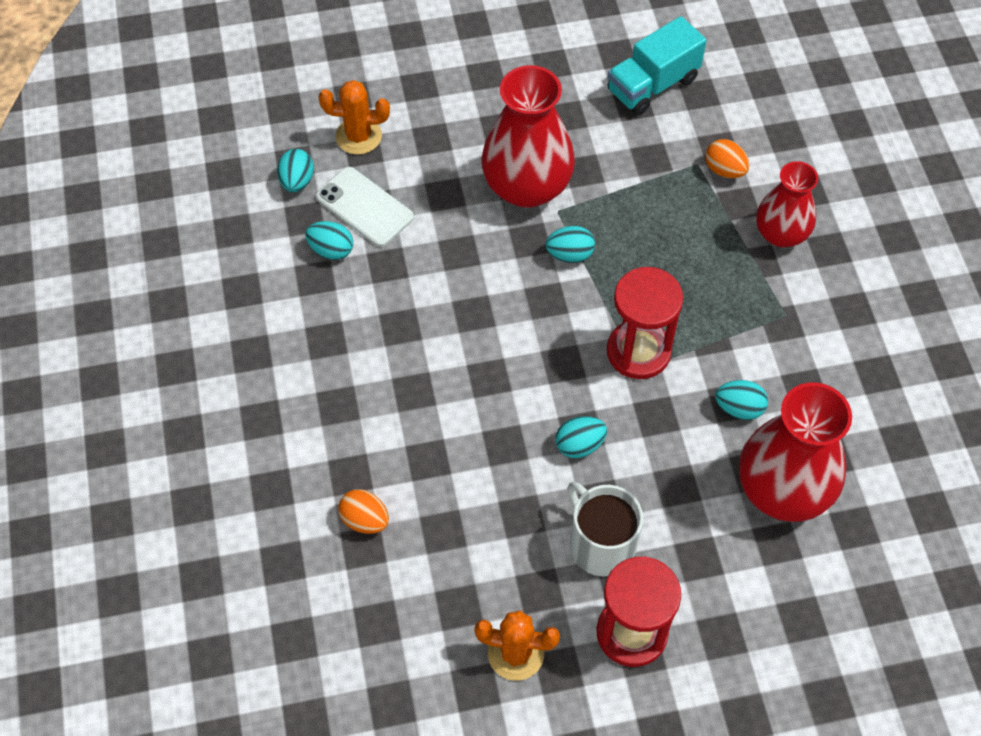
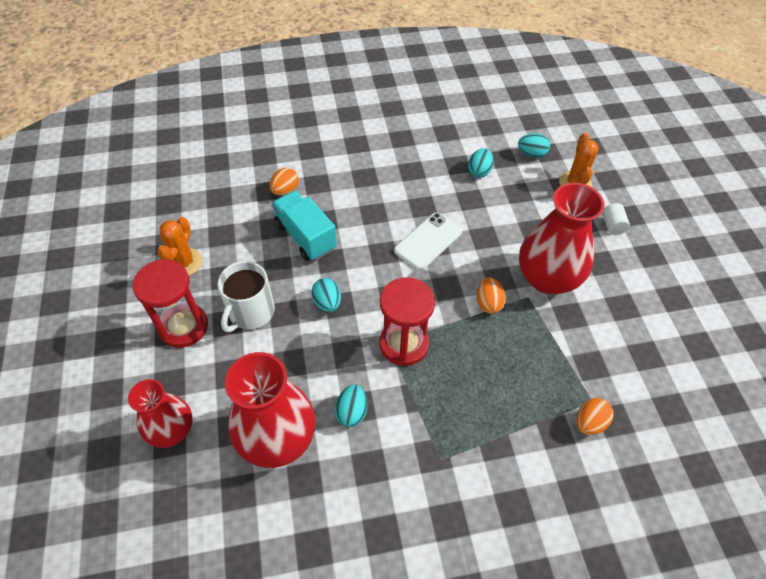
camera: 90 degrees right, 5 degrees down
(364, 207) = (515, 187): white phone -> white phone (428, 241)
(437, 106) = (612, 225): none -> white cylinder
(569, 254) = (488, 303): turquoise egg -> orange egg
(601, 544) = (250, 312): white mug -> white mug turned 150 degrees clockwise
(652, 85) = (671, 371): turquoise truck -> turquoise truck (305, 236)
(781, 234) = (526, 464): red vase -> red vase (172, 430)

